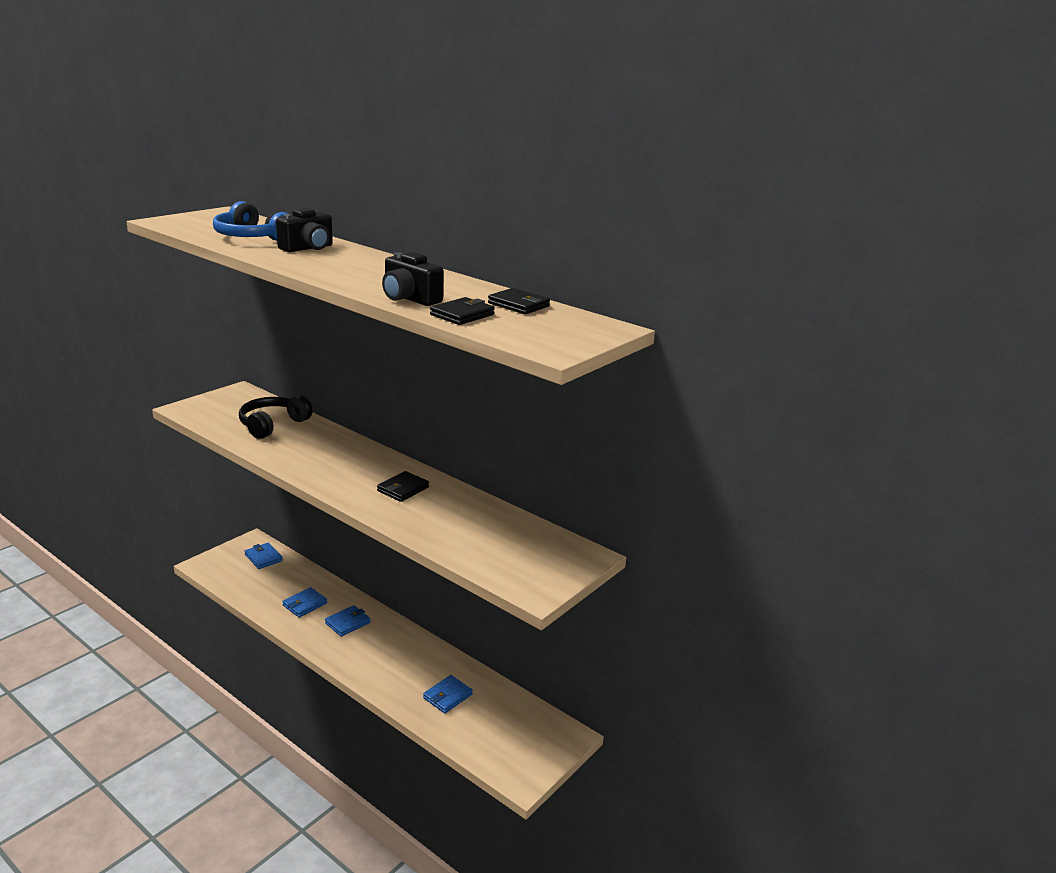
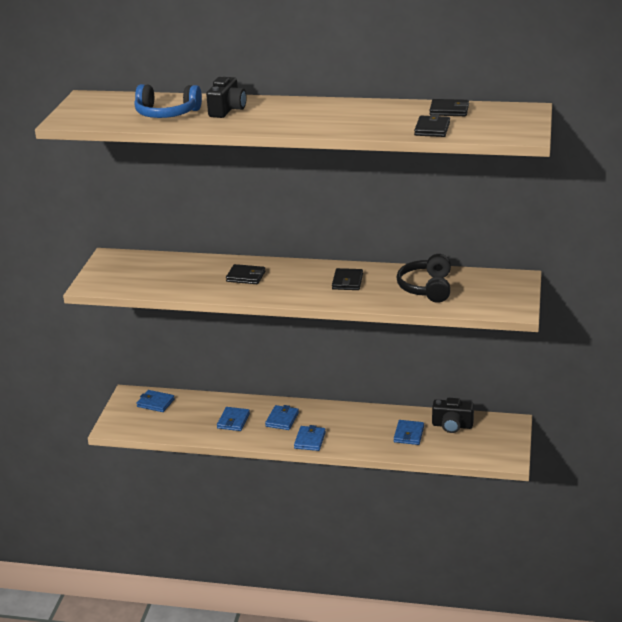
camera: 25 degrees left, 5 degrees up
(272, 425) = (182, 272): black headphones -> black headphones (426, 288)
(319, 449) = (246, 276): none -> black wallet
(347, 656) = (310, 440): none -> blue wallet
(409, 299) = (379, 128): black camera -> black camera (452, 426)

